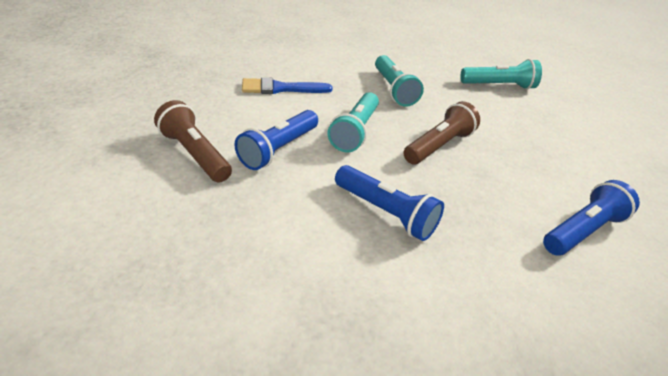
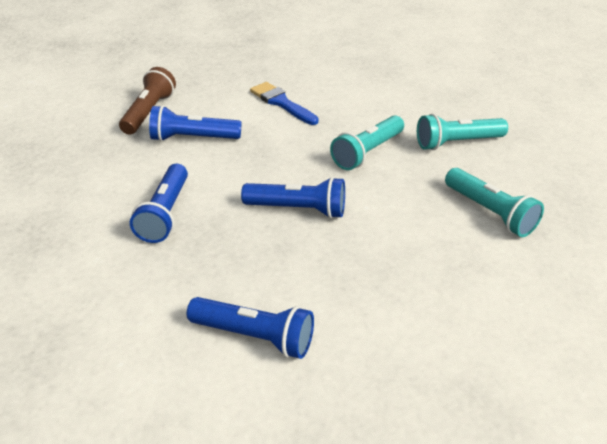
camera: 60 degrees right, 0 degrees up
(355, 131) = (263, 160): turquoise flashlight -> turquoise flashlight (457, 143)
(438, 146) = (298, 209): brown flashlight -> blue flashlight

